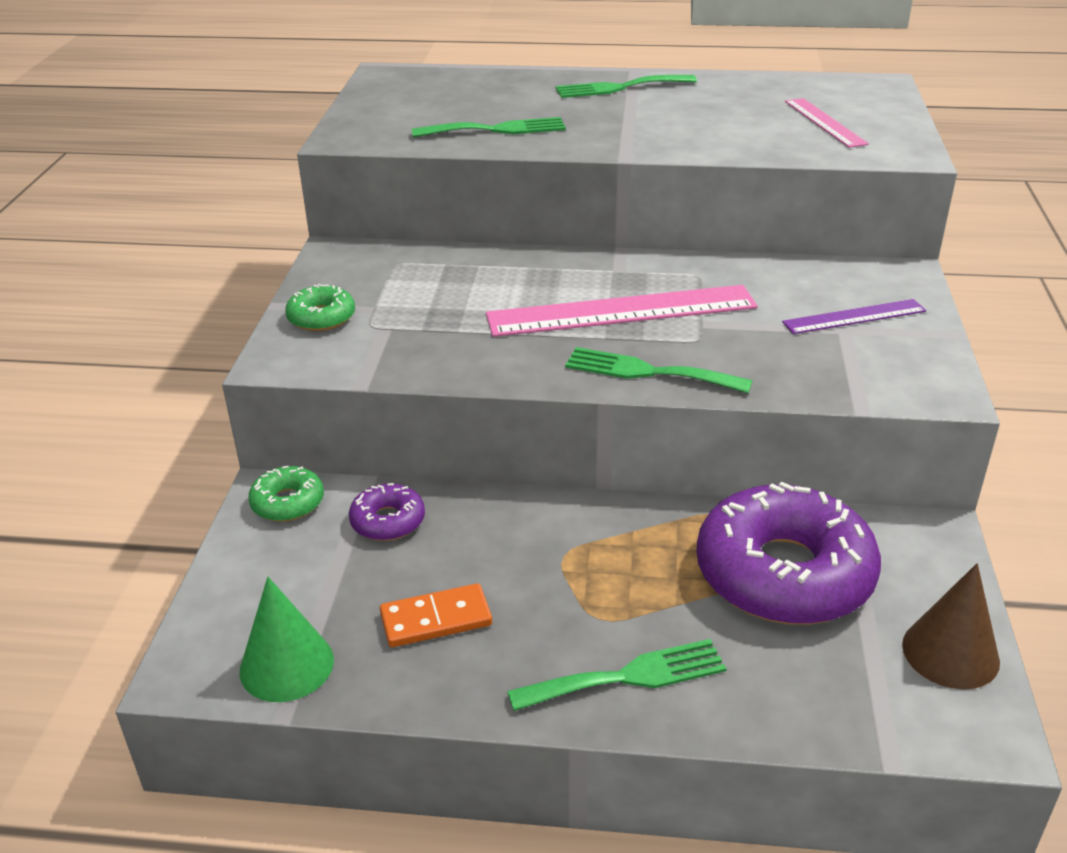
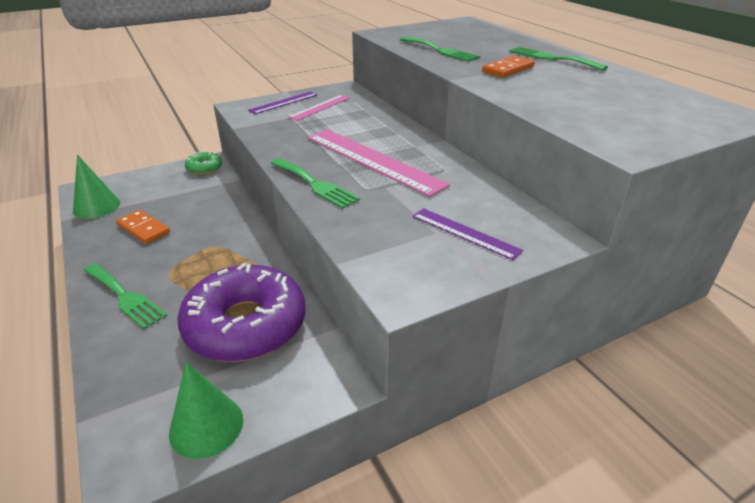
camera: 55 degrees right, 0 degrees up
(321, 317) = (283, 102): green donut -> purple ruler
(388, 521) = (208, 193): purple donut -> none
(626, 121) = (508, 69): none -> orange domino
(648, 372) = (315, 184): green fork -> green fork turned 150 degrees clockwise
(824, 122) = (622, 114): pink ruler -> pink ruler (320, 107)
(950, 653) = (206, 426): brown cone -> green cone

